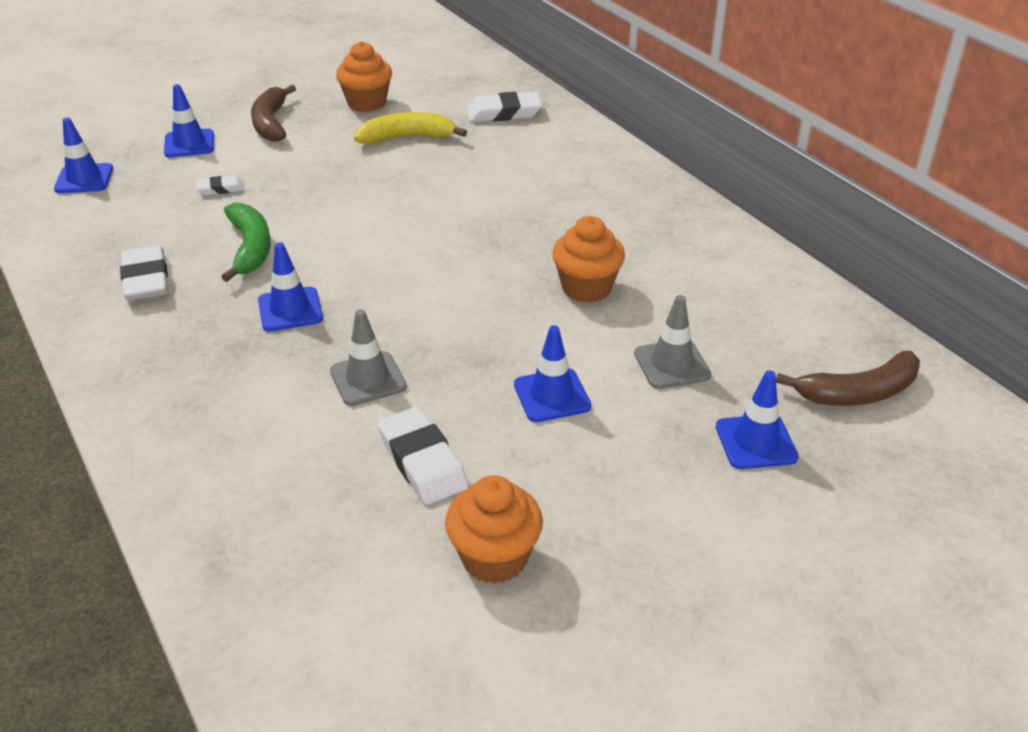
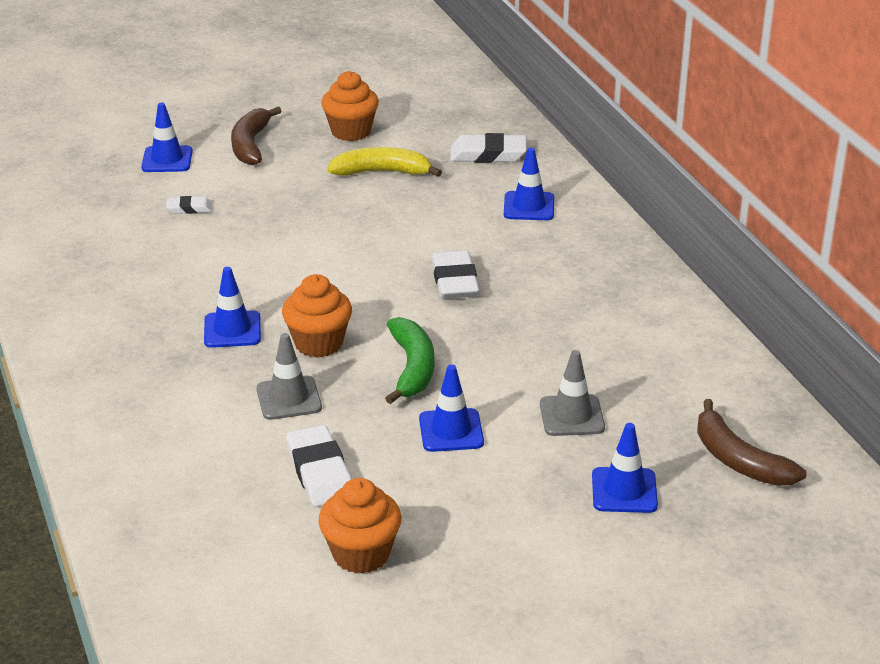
camera: 10 degrees right, 5 degrees down
(84, 179) = (62, 187): blue traffic cone -> blue traffic cone (529, 206)
(146, 279) = (106, 289): white eraser -> white eraser (454, 281)
(250, 248) = (206, 269): green banana -> green banana (412, 368)
(586, 288) = (515, 338): orange cupcake -> orange cupcake (318, 343)
(858, 393) = (738, 460): brown banana -> brown banana turned 60 degrees clockwise

